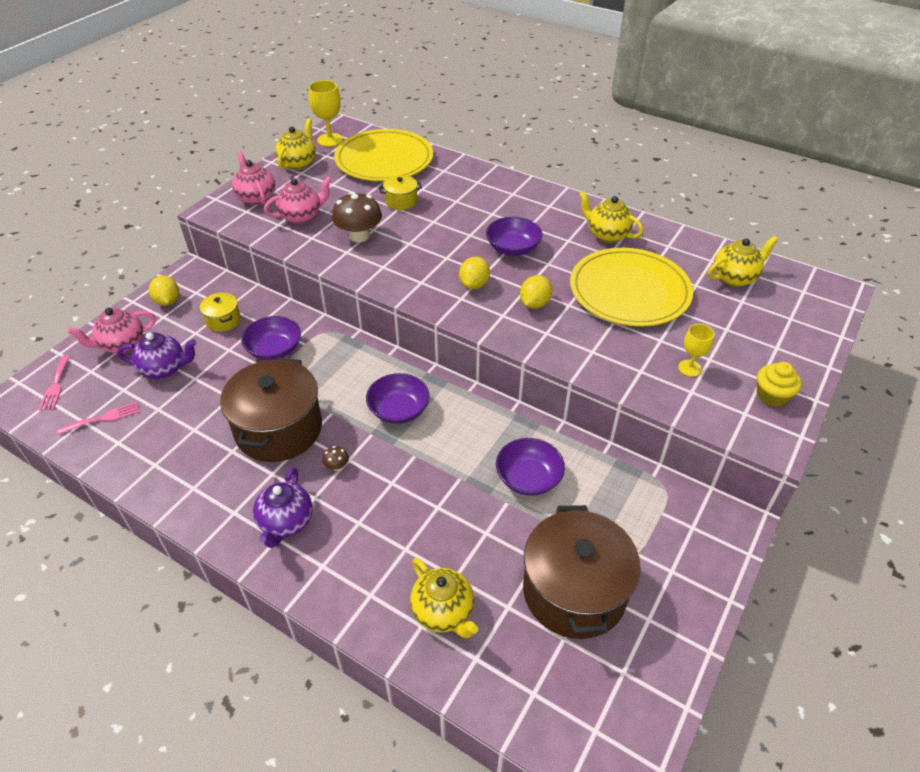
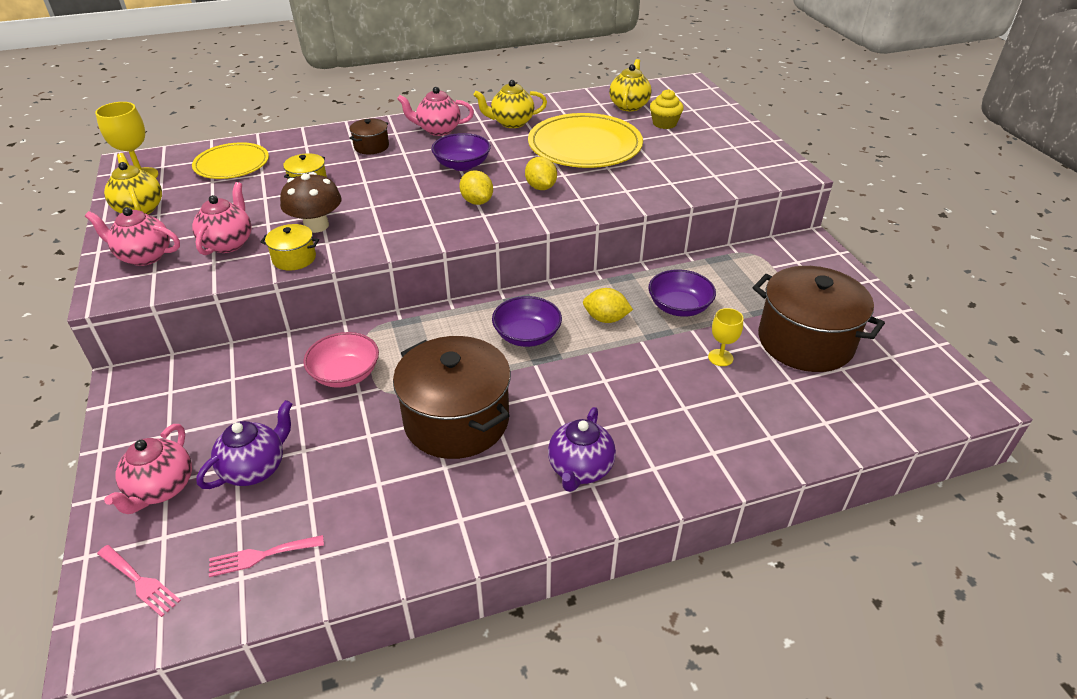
camera: 50 degrees left, 5 degrees down
(103, 418) = (261, 556): pink fork -> pink fork turned 120 degrees counterclockwise
(168, 301) = (149, 420): yellow lemon -> yellow lemon (606, 319)
(223, 320) = (248, 390): yellow pot -> yellow pot (294, 258)
(274, 350) = (345, 374): purple bowl -> pink bowl
(286, 523) = (580, 469): purple teapot -> purple teapot turned 60 degrees clockwise
(337, 466) = (548, 404): brown mushroom -> none
(384, 159) = (232, 164): yellow plate -> yellow plate, size x0.62
(443, 612) = (767, 418): yellow teapot -> none
(480, 195) = (371, 146): none -> brown pot
(544, 209) = (438, 130): none -> pink teapot
(689, 368) = (692, 164): yellow goblet -> yellow goblet (720, 357)
(772, 396) = (752, 151): yellow cupcake -> yellow cupcake (664, 123)

